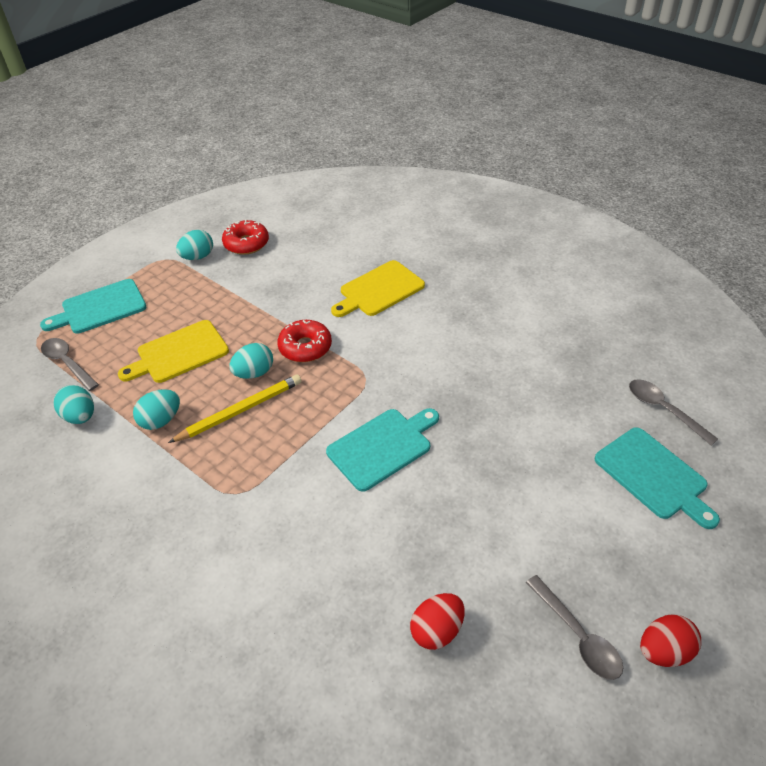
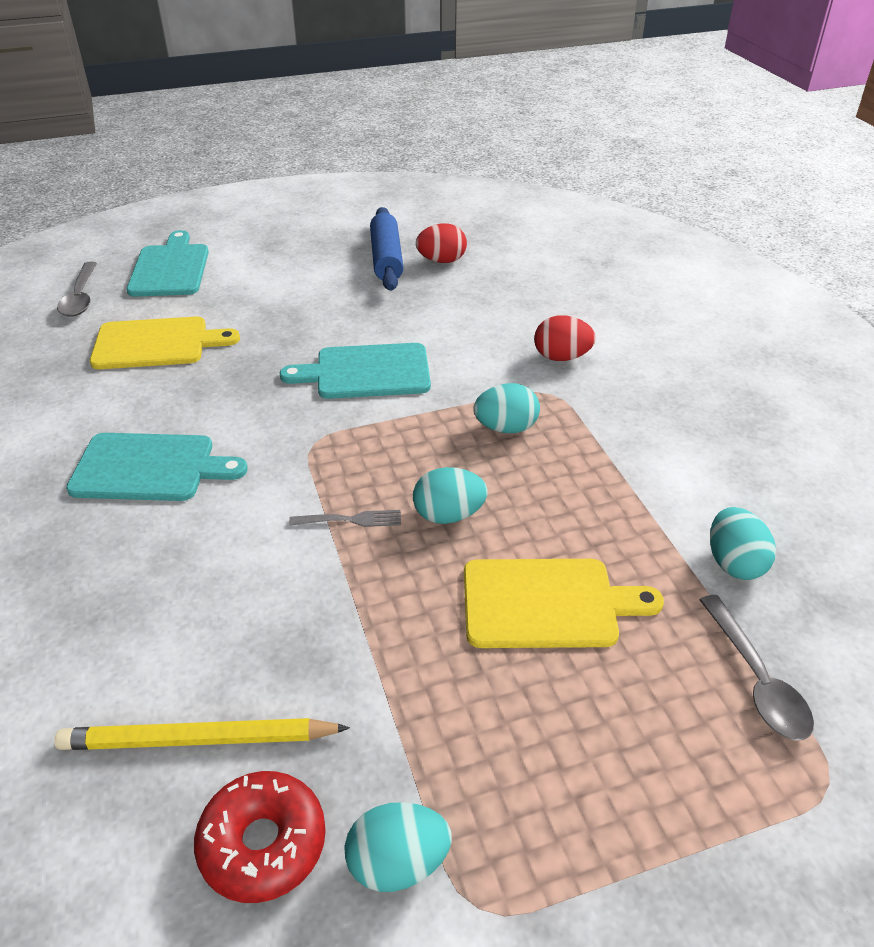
camera: 150 degrees left, 5 degrees down
(100, 308) = (677, 806): turquoise cutting board -> turquoise cutting board (149, 468)
(161, 420) = (611, 505): turquoise egg -> turquoise egg (506, 428)
(240, 411) = (498, 473): yellow pencil -> yellow pencil (199, 739)
(305, 347) = (350, 520): red donut -> grey fork
(379, 290) = (151, 564): yellow cutting board -> yellow cutting board (156, 344)
(492, 601) = (386, 259): none -> blue rolling pin
(578, 635) = (350, 230): grey spoon -> none
(664, 651) = (308, 210): red egg -> red egg (561, 357)

